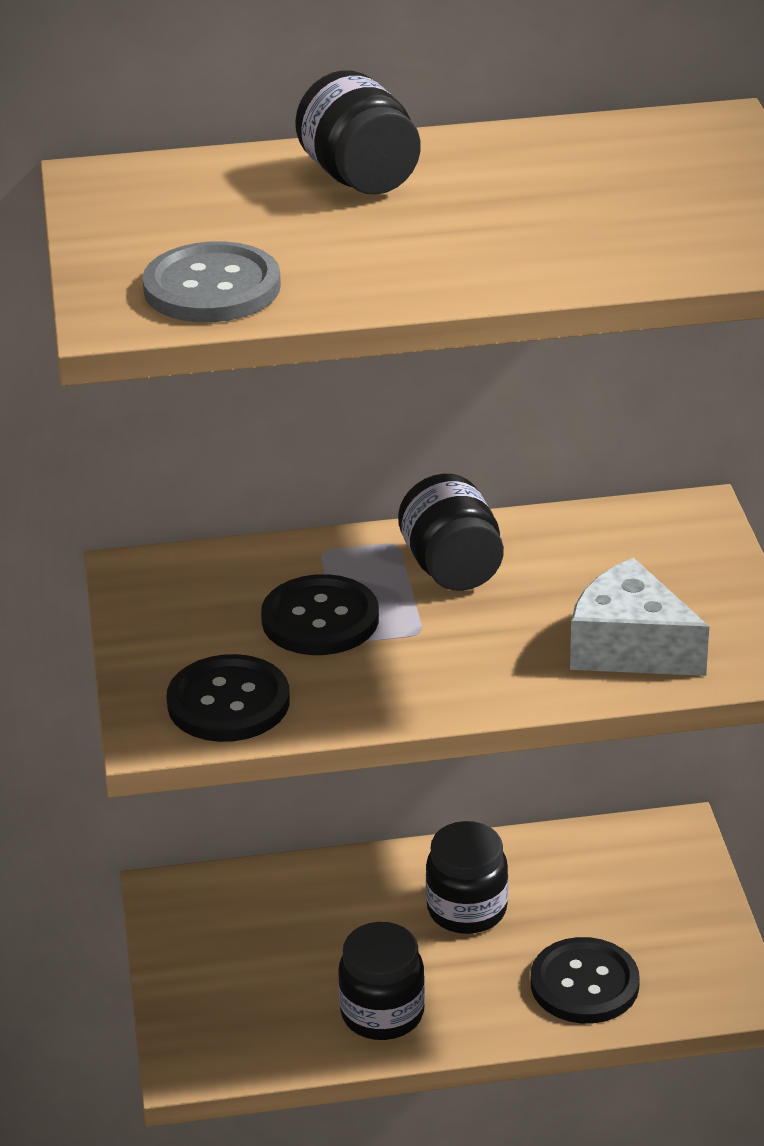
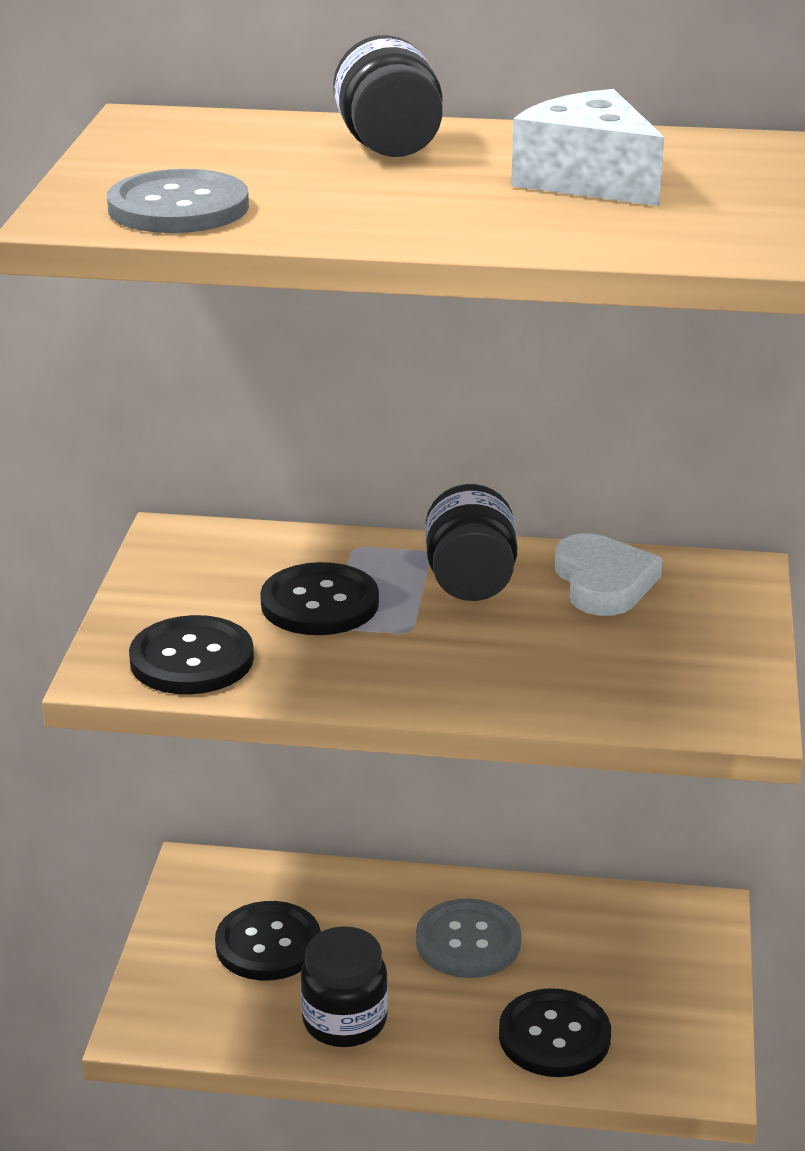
camera: 15 degrees right, 5 degrees down
(275, 954) = (268, 944): none -> black button
(467, 910) = (468, 942): black jar -> grey button
(576, 546) = (603, 582): none -> white heart
(630, 648) = (611, 680): white cheese -> white cheese (588, 180)

